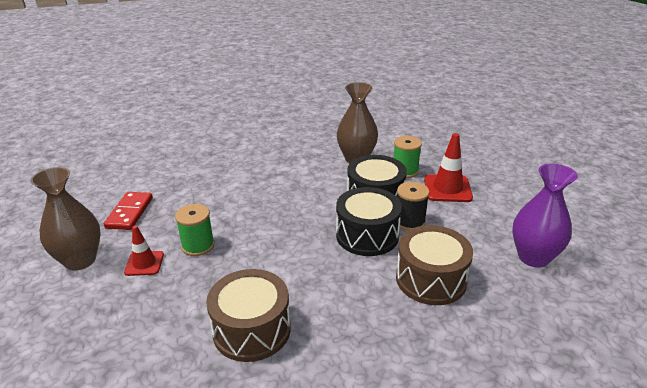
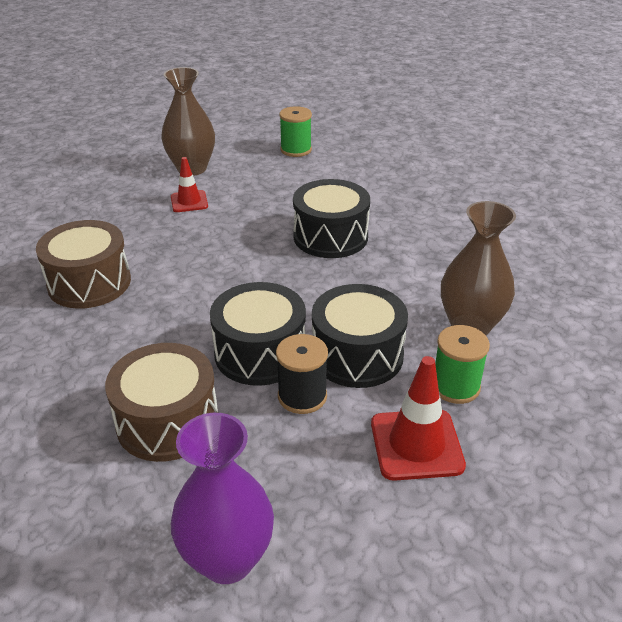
camera: 80 degrees right, 5 degrees up
(129, 213) = (272, 174): red domino -> none
(198, 246) = (221, 226): green spool -> green spool (296, 150)
(243, 194) = (330, 236): none -> black drum

